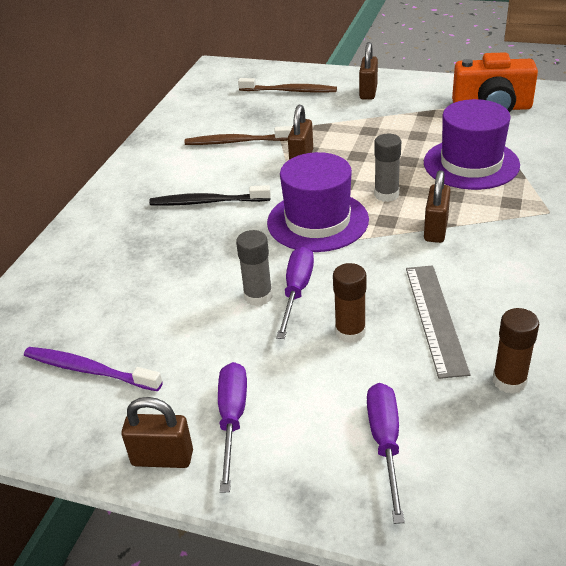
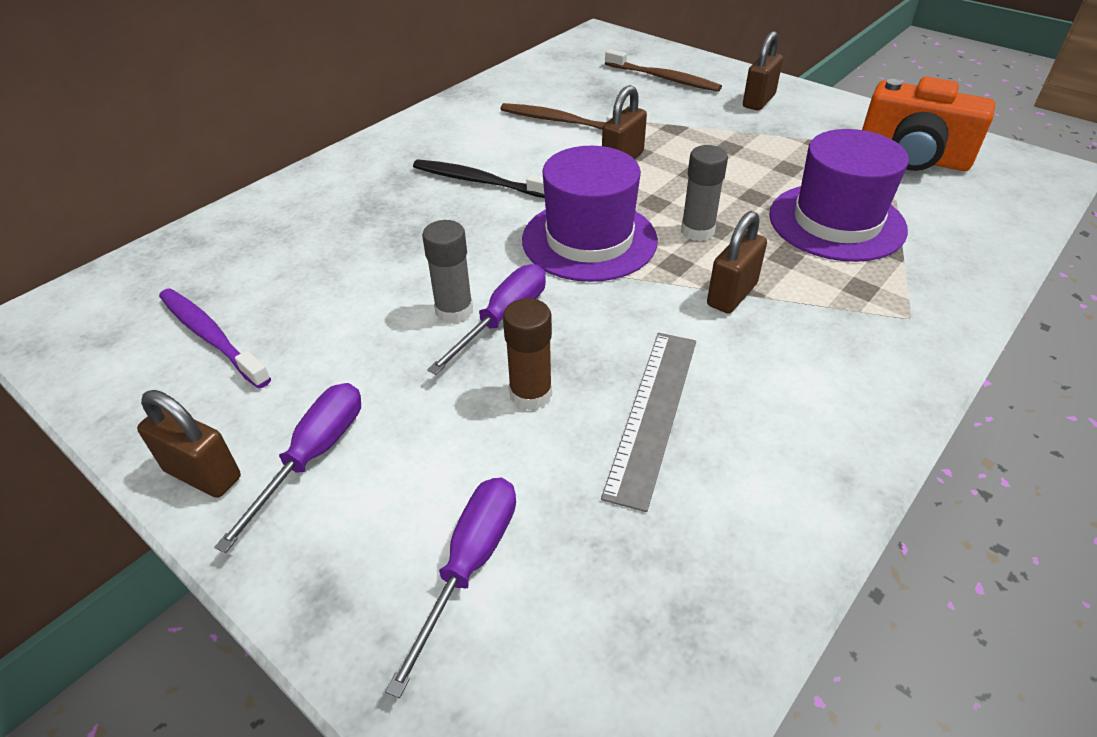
camera: 20 degrees right, 5 degrees up
(509, 381) = (697, 541): brown glue stick -> none

